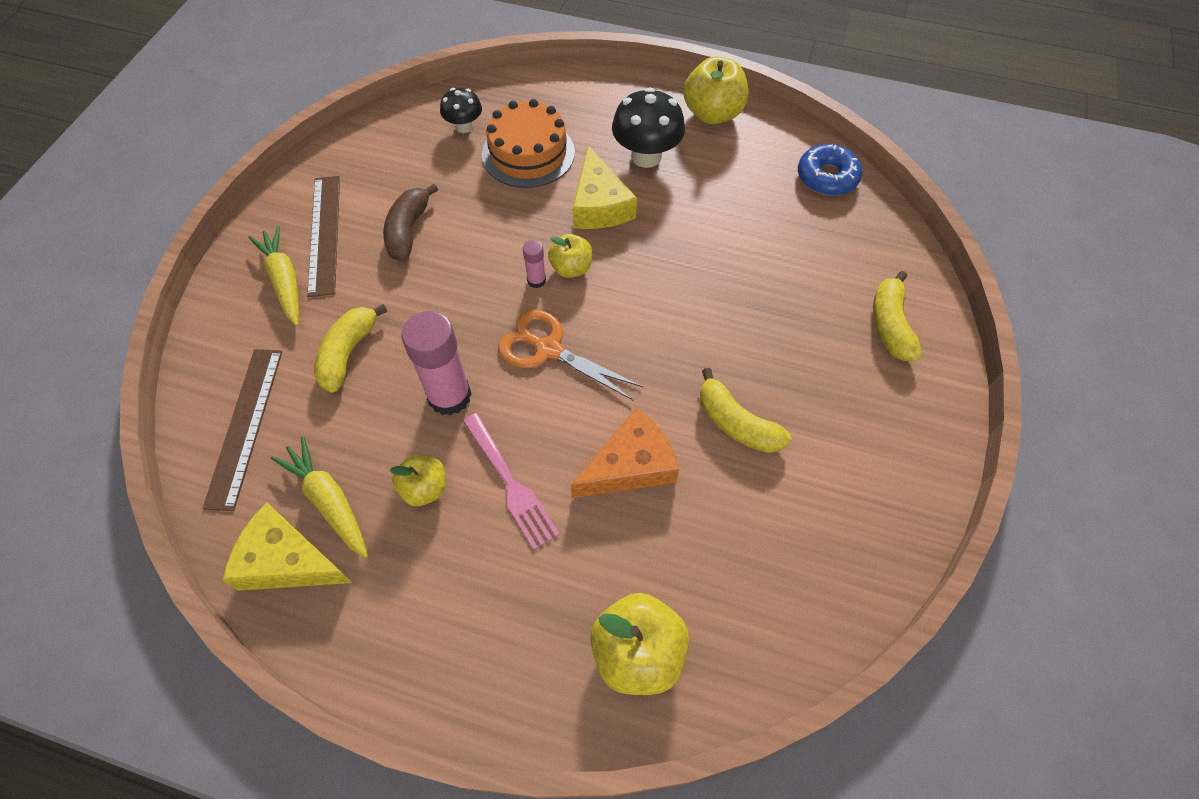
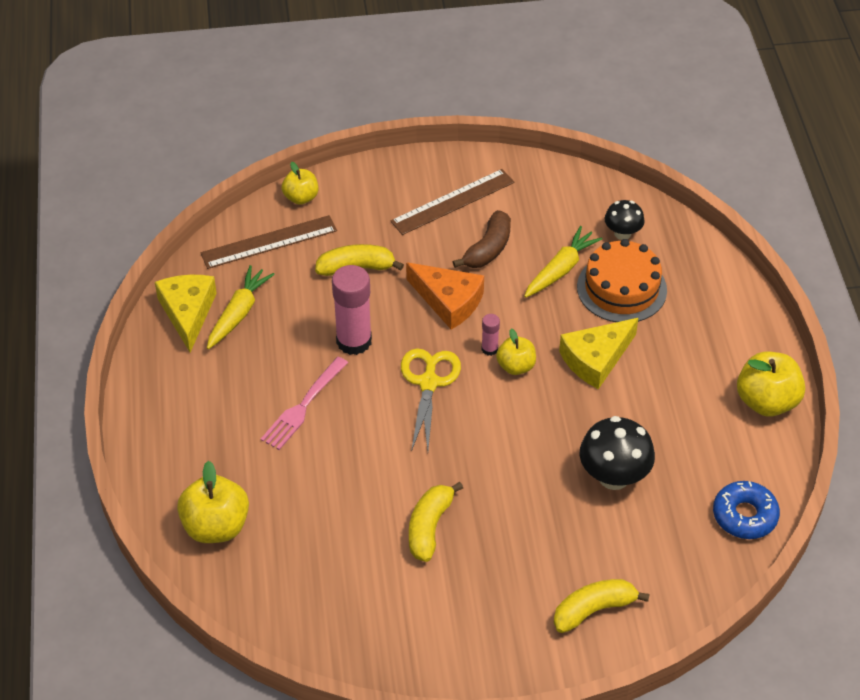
camera: 65 degrees right, 10 degrees down
(284, 281) = (396, 201): yellow carrot -> yellow carrot (560, 269)
(408, 230) = (488, 249): brown banana -> brown banana turned 135 degrees clockwise
(424, 488) = (274, 360): yellow apple -> yellow apple (301, 197)
(548, 349) = (429, 383): orange scissors -> yellow scissors
(630, 466) = (355, 472): orange cheese -> orange cheese (448, 301)
(646, 156) = (675, 371): black mushroom -> black mushroom (613, 476)

